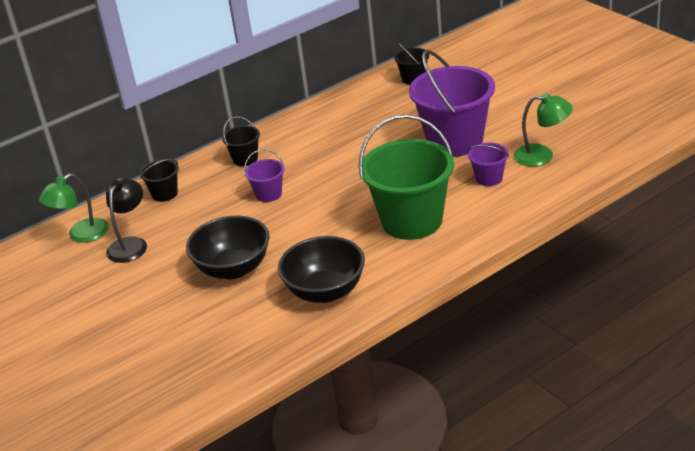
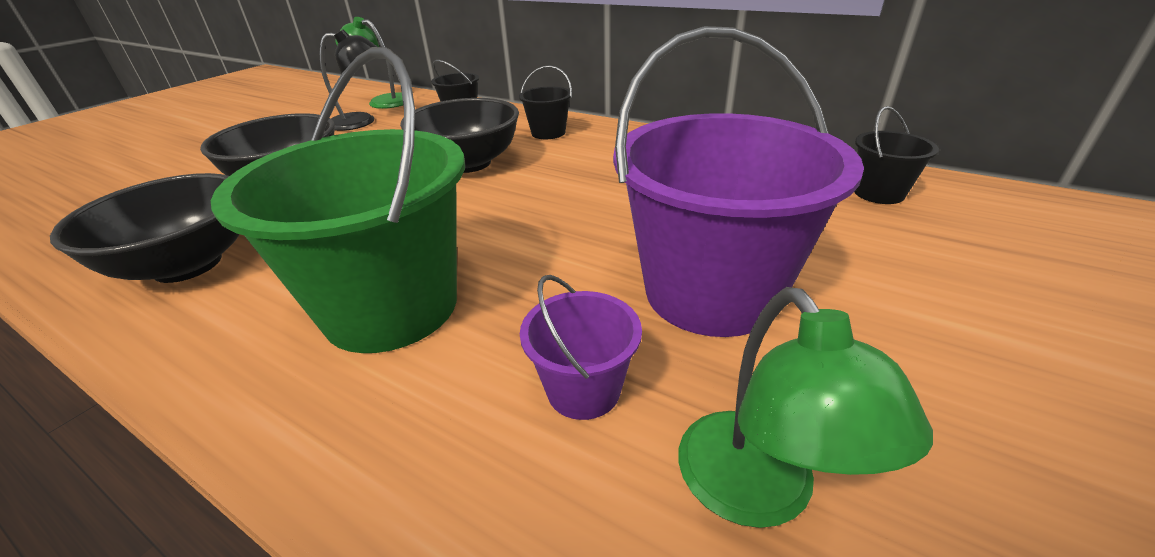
camera: 65 degrees right, 0 degrees up
(268, 194) = (469, 163): purple bucket -> black bowl

